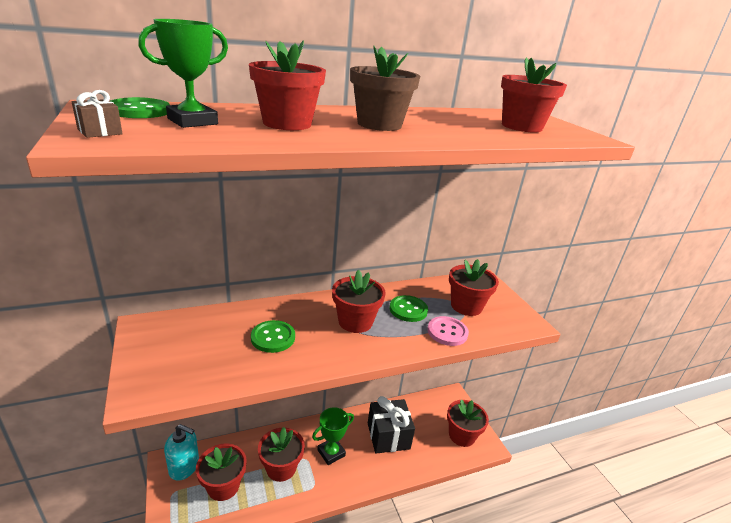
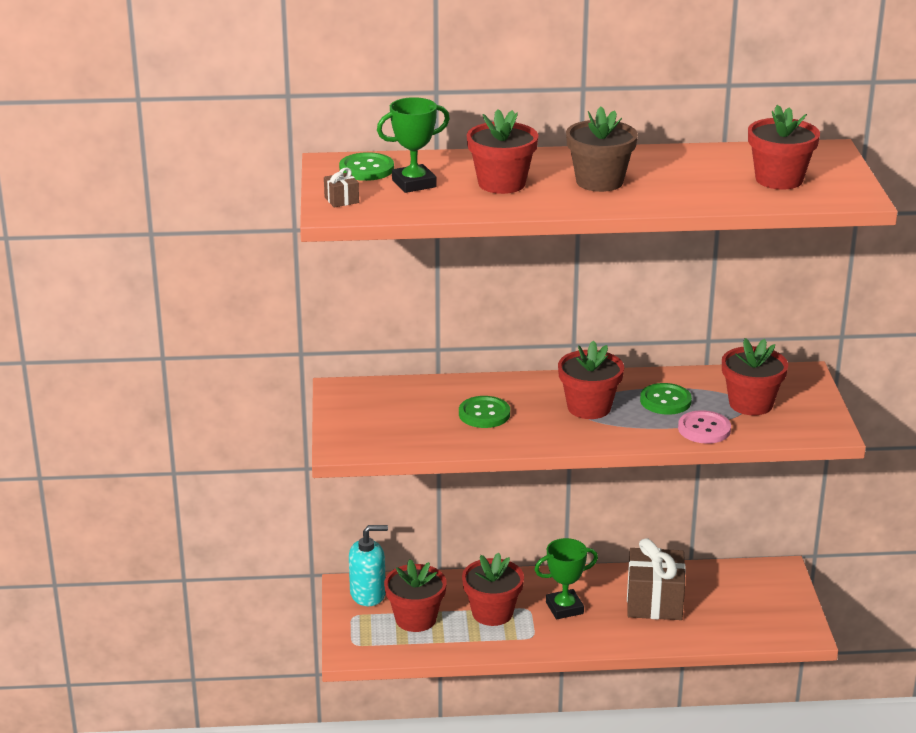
camera: 20 degrees right, 0 degrees up
(184, 467) = (368, 594): turquoise soap dispenser -> turquoise soap dispenser turned 45 degrees counterclockwise
(388, 436) = (654, 602): black gift -> brown gift
(461, 435) = (770, 617): red flower pot -> none

